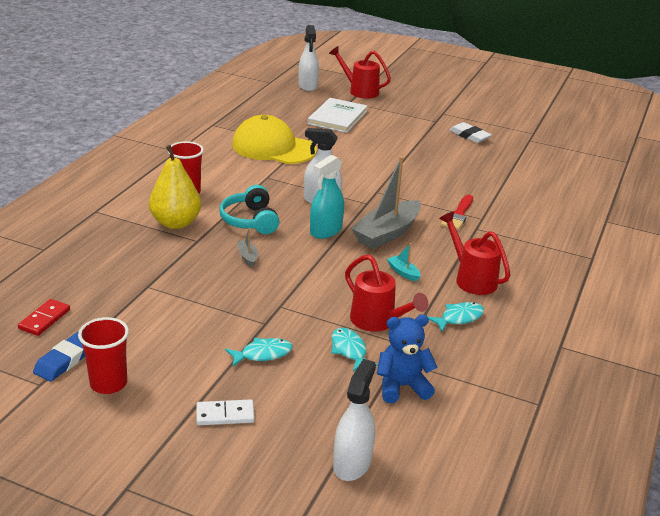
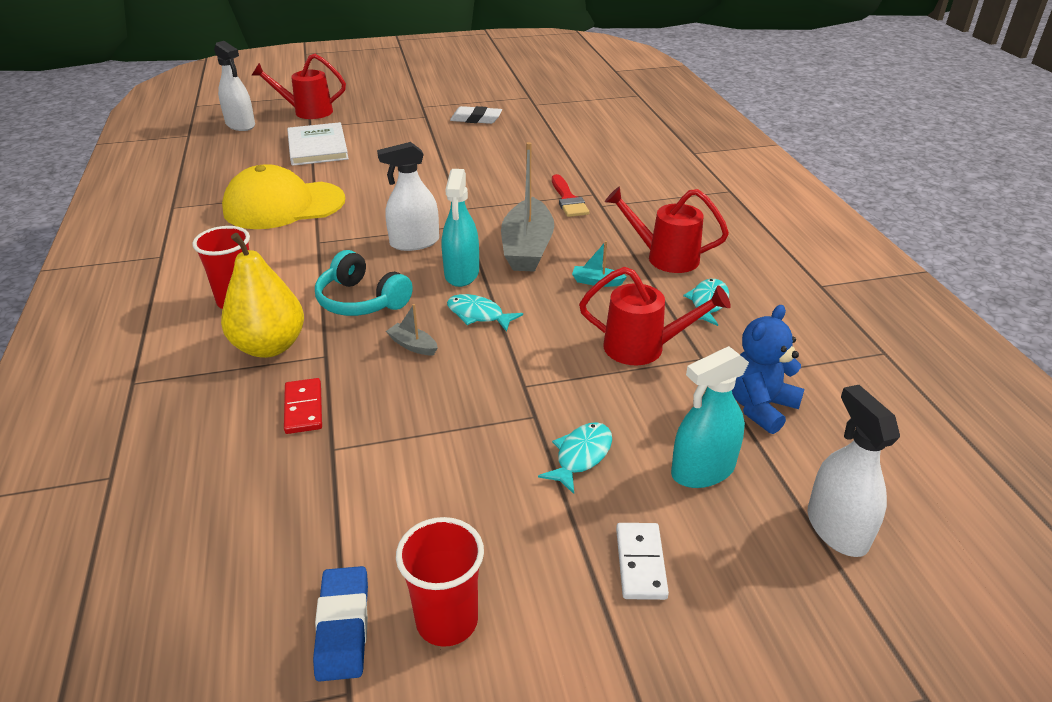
camera: 35 degrees left, 5 degrees up
(44, 319) = (236, 583): red domino -> red domino (303, 408)
(225, 415) = (640, 563): white domino -> white domino turned 45 degrees counterclockwise
(319, 396) = (703, 470): none -> turquoise spray bottle
(349, 350) = (660, 396): turquoise fish -> turquoise fish (478, 315)

